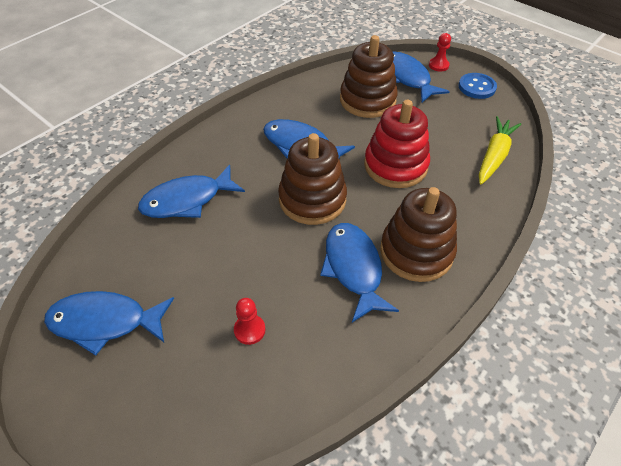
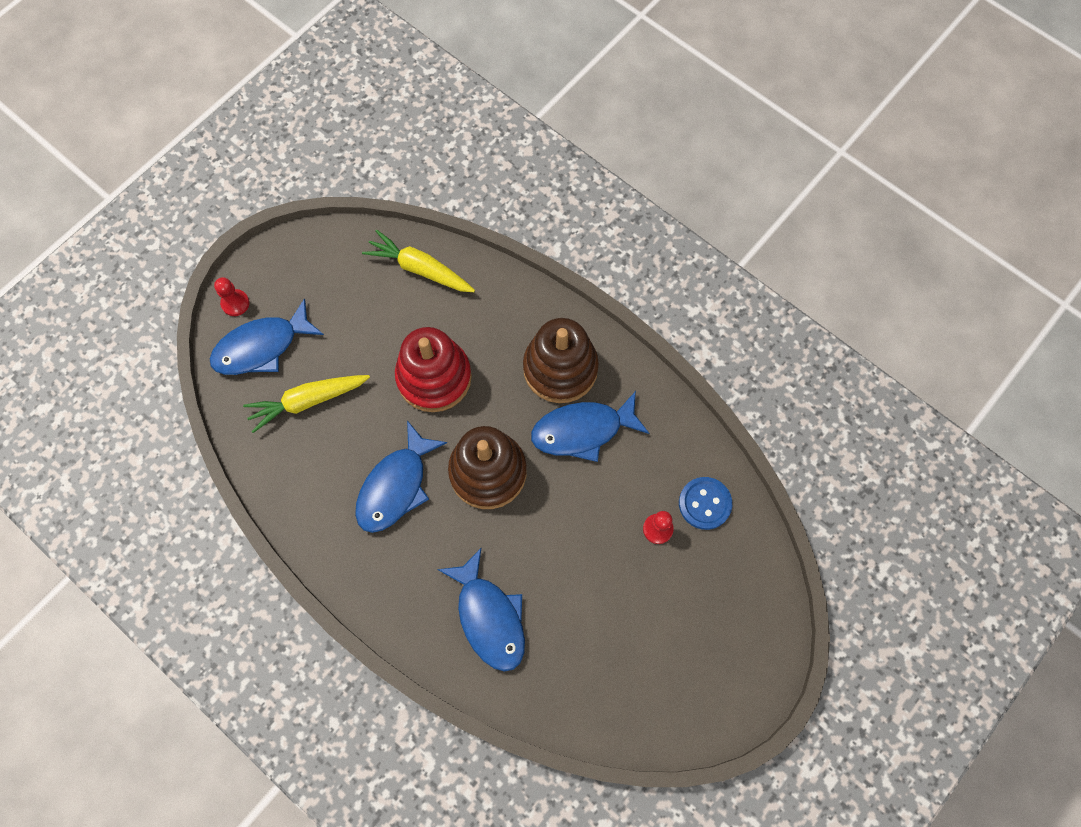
camera: 90 degrees left, 20 degrees up
(105, 322) = (656, 675): blue fish -> none
(367, 100) = (308, 401): brown stacking toy -> yellow carrot
(476, 87) = (288, 264): blue button -> blue button (704, 503)

